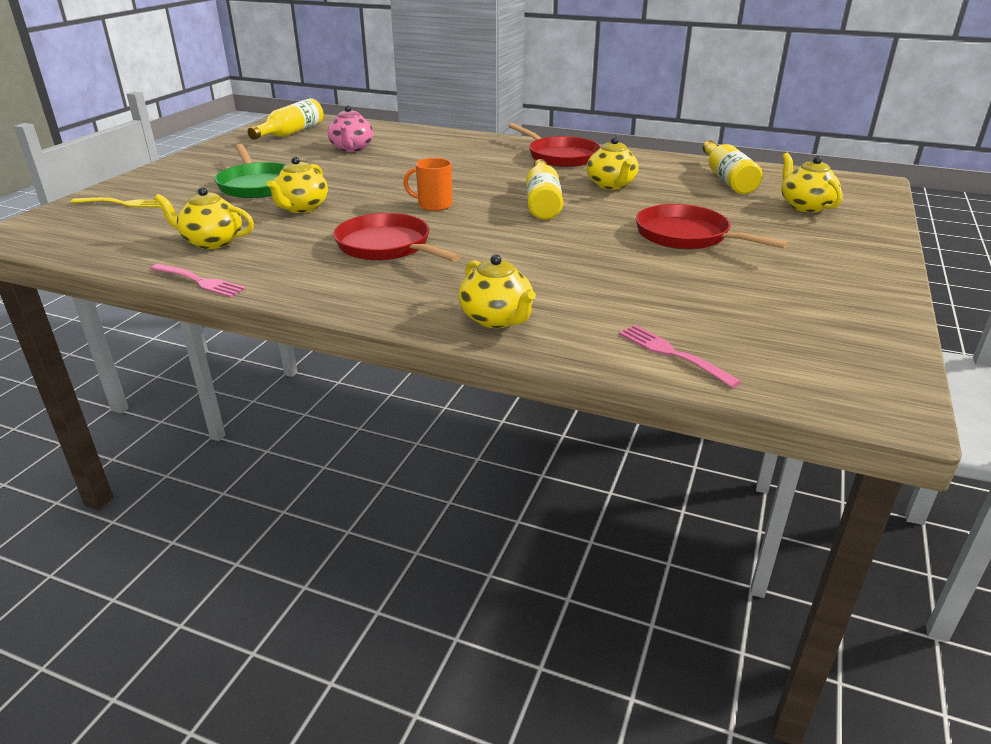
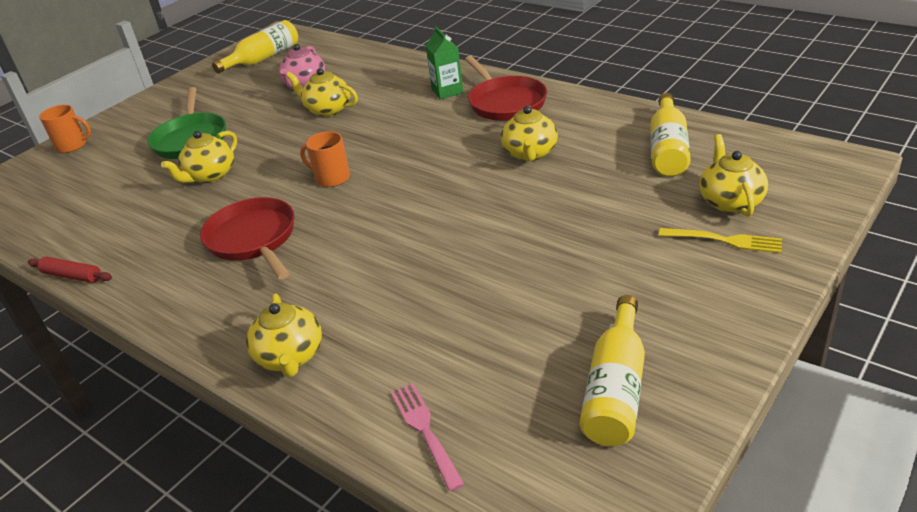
camera: 20 degrees right, 5 degrees up
(118, 193) = (72, 146): none -> orange mug
(122, 203) = (68, 161): yellow fork -> yellow fork (724, 240)
(199, 281) = (72, 276): pink fork -> red rolling pin
(212, 242) = (110, 221): yellow teapot -> yellow teapot (327, 110)
(499, 151) = (447, 91): none -> green carton
(542, 202) = (440, 179): yellow bottle -> yellow bottle (615, 389)
(687, 236) = (558, 245): red pan -> none

